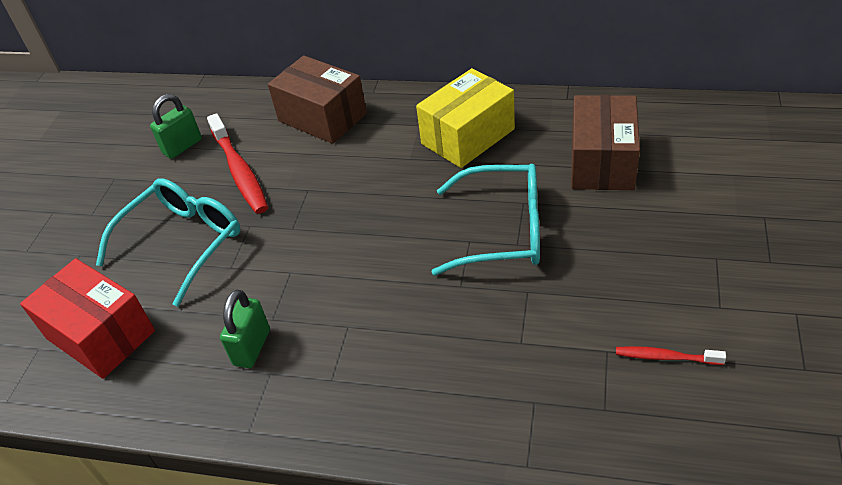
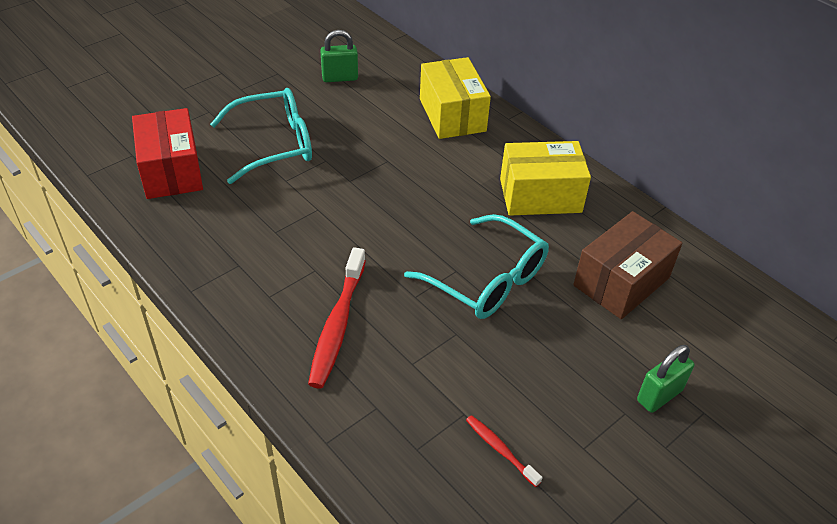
camera: 30 degrees right, 0 degrees up
(239, 171) = (357, 118): red toothbrush -> red toothbrush (337, 324)
(252, 347) = (245, 241): green padlock -> green padlock (659, 395)
(322, 117) = (452, 115): brown box -> yellow box

